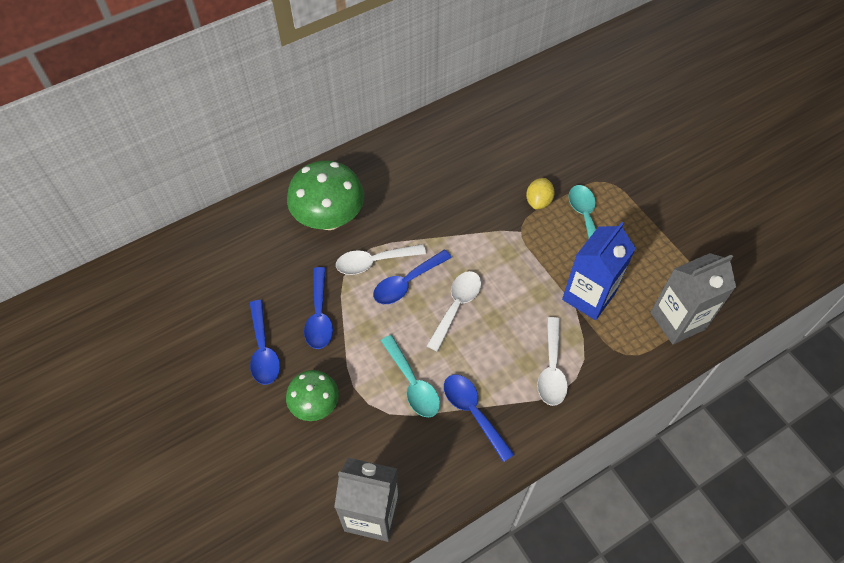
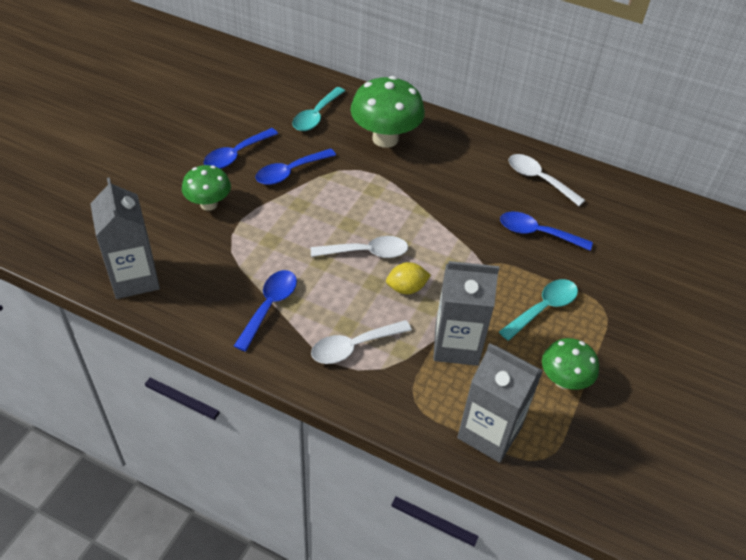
camera: 55 degrees right, 10 degrees down
(374, 262) = (367, 182): white spoon -> white spoon (538, 179)
(407, 283) = (363, 210): blue spoon -> blue spoon (537, 233)
(413, 384) = (269, 255): turquoise spoon -> turquoise spoon (316, 116)
(538, 201) = (530, 265): yellow lemon -> yellow lemon (406, 288)
(588, 296) = (456, 345): blue carton -> grey carton
(656, 247) = (563, 380): none -> green mushroom

